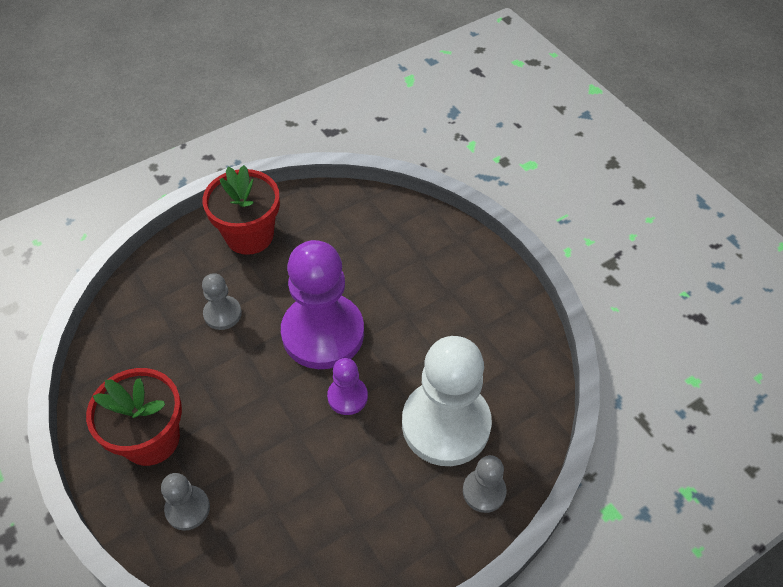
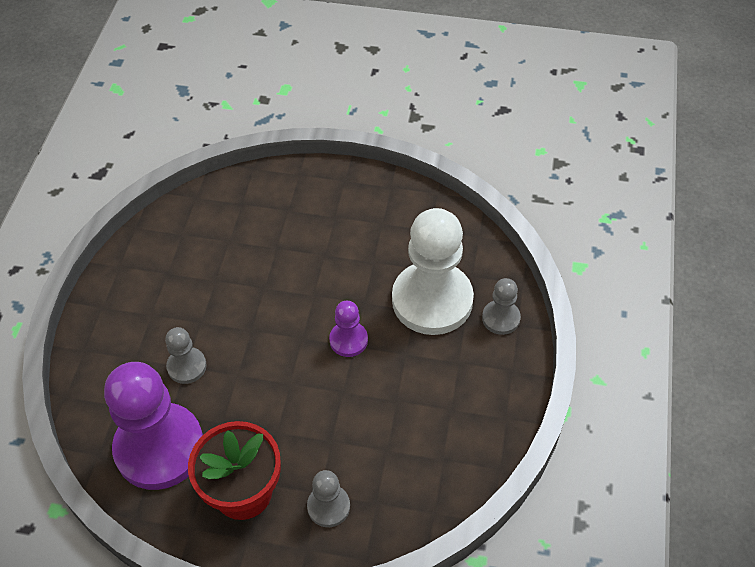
camera: 45 degrees left, 0 degrees up
(249, 235) = (135, 296): red flower pot -> none
(323, 333) = (280, 315): purple pawn -> purple pawn (159, 448)

